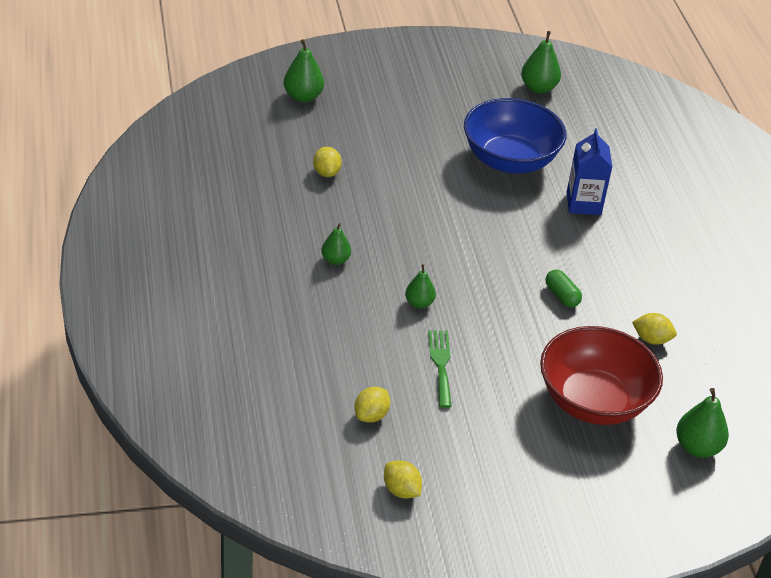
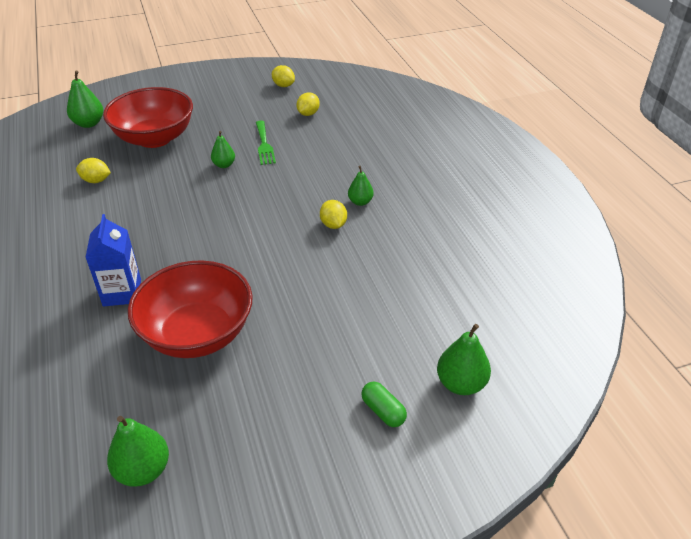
camera: 175 degrees right, 0 degrees up
(326, 173) = (395, 283): yellow lemon -> yellow lemon (333, 225)
(419, 303) = (284, 180): green pear -> green pear (224, 165)
(510, 160) = (197, 334): blue bowl -> red bowl
(562, 296) = (164, 202): green capsule -> green capsule (383, 411)

